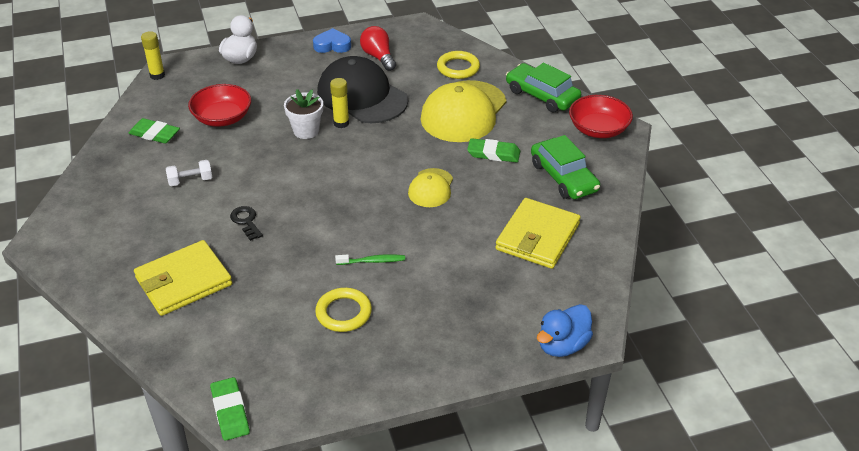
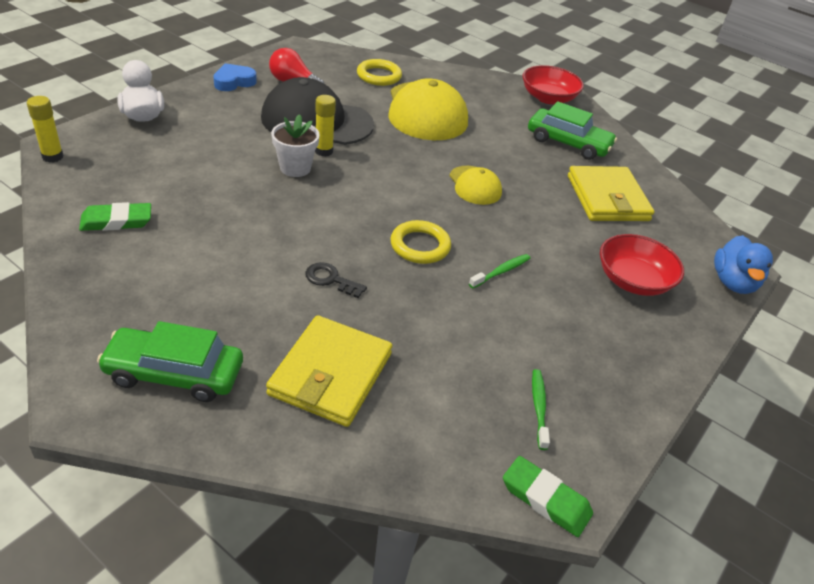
camera: 40 degrees left, 0 degrees up
(190, 181) = (218, 258): white dumbbell -> none
(222, 118) = (185, 180): red bowl -> red bowl (633, 280)
(290, 360) = (539, 407): none -> green toothbrush
(343, 313) = (533, 334): yellow ring -> yellow ring (420, 246)
(493, 154) = (492, 140): green eraser -> none
(542, 95) = (475, 82): green car -> green car (174, 373)

